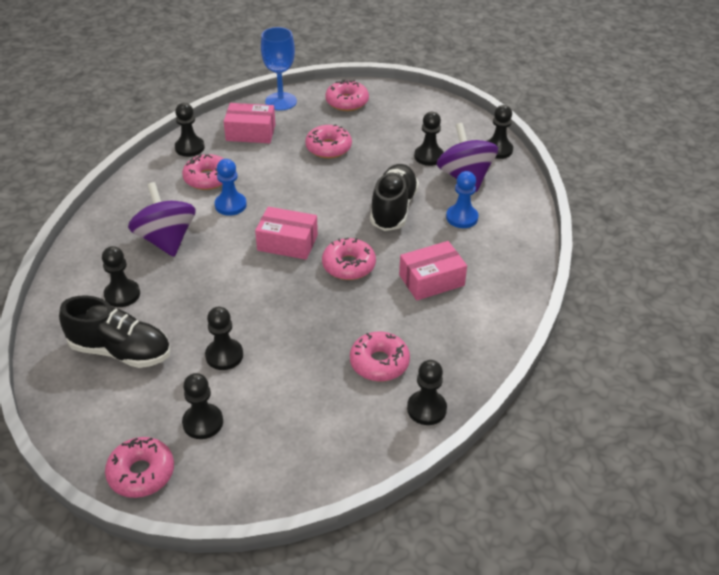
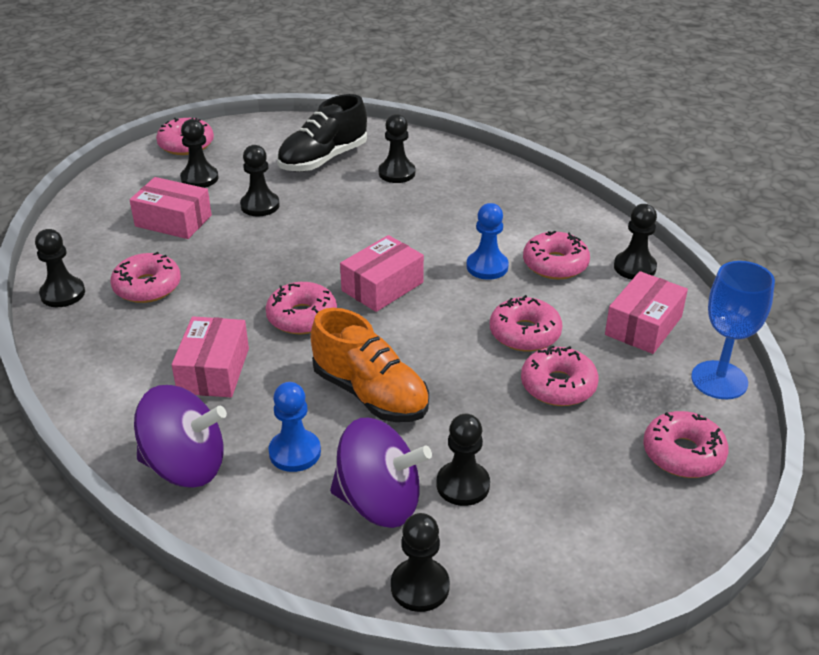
camera: 120 degrees right, 5 degrees down
(166, 240) = (459, 212): purple spinning top -> purple spinning top (185, 466)
(283, 400) = (173, 221): none -> pink box
(291, 171) = (524, 333): none -> pink donut
(393, 209) = (370, 394): black shoe -> orange shoe

